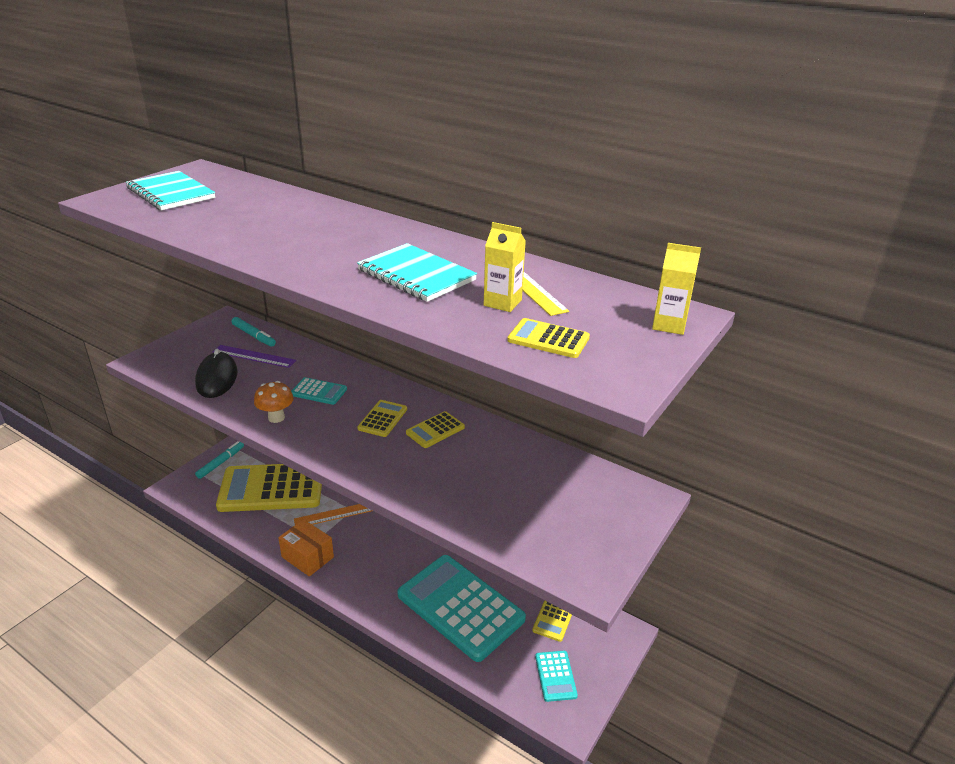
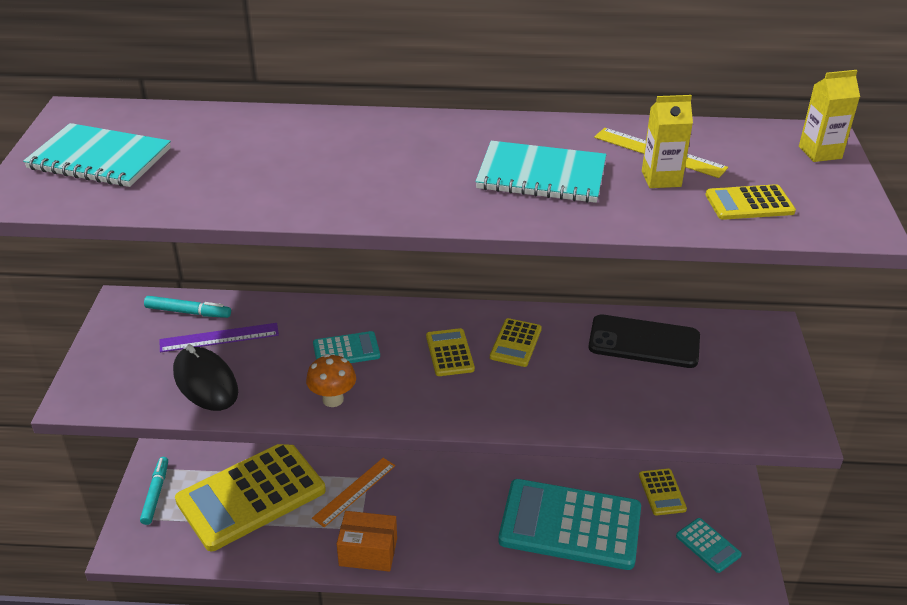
camera: 30 degrees left, 5 degrees up
(532, 466) = (644, 342): none -> black phone

